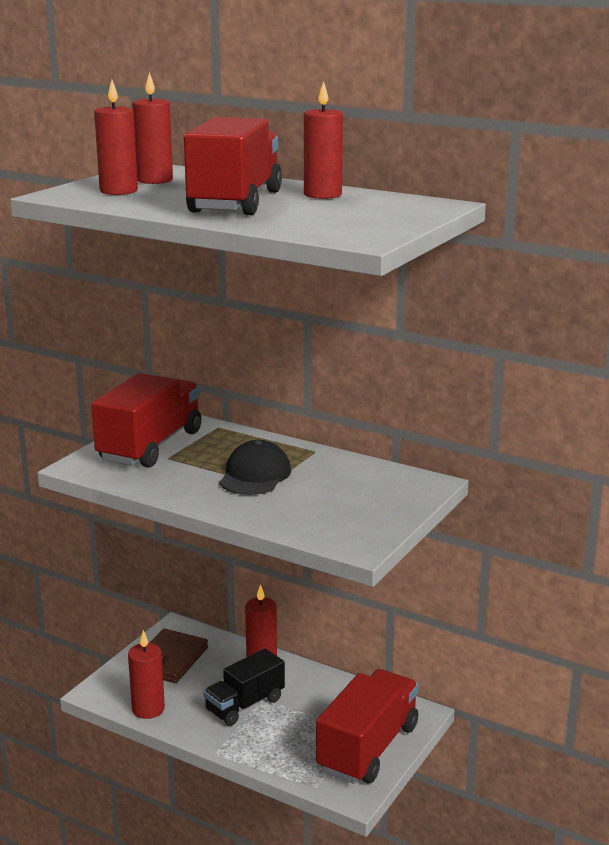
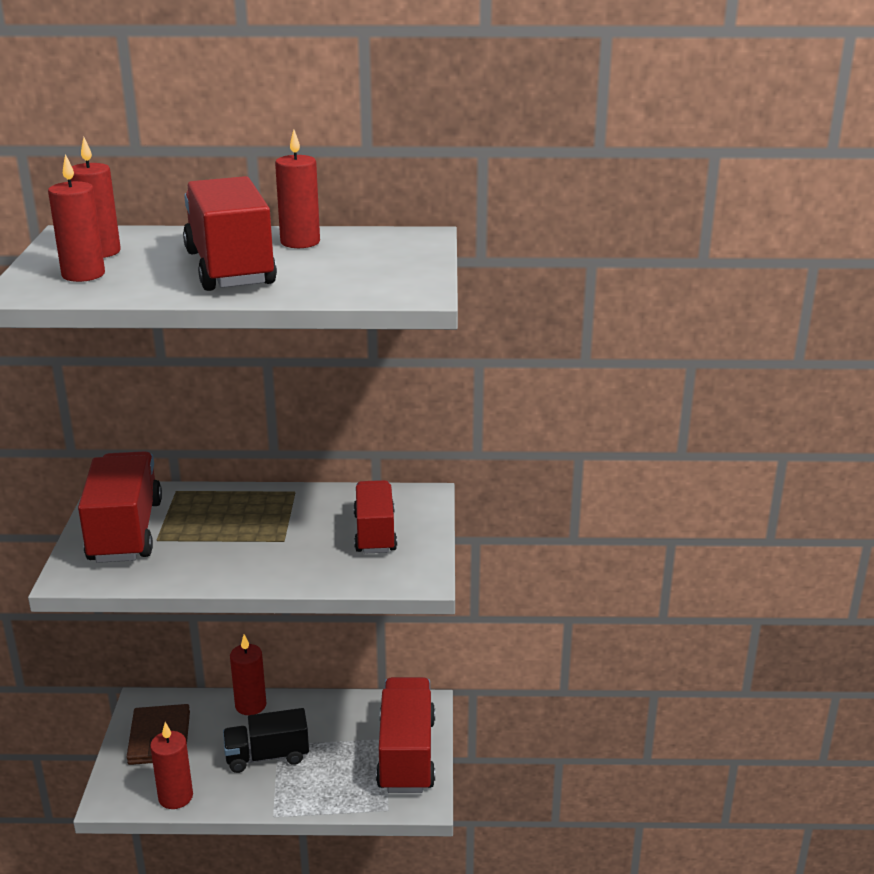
camera: 30 degrees left, 5 degrees up
(245, 705) = (267, 756): black truck -> black truck turned 60 degrees clockwise
(255, 475) = (262, 534): black cap -> none
(352, 500) = (375, 533): none -> red truck

